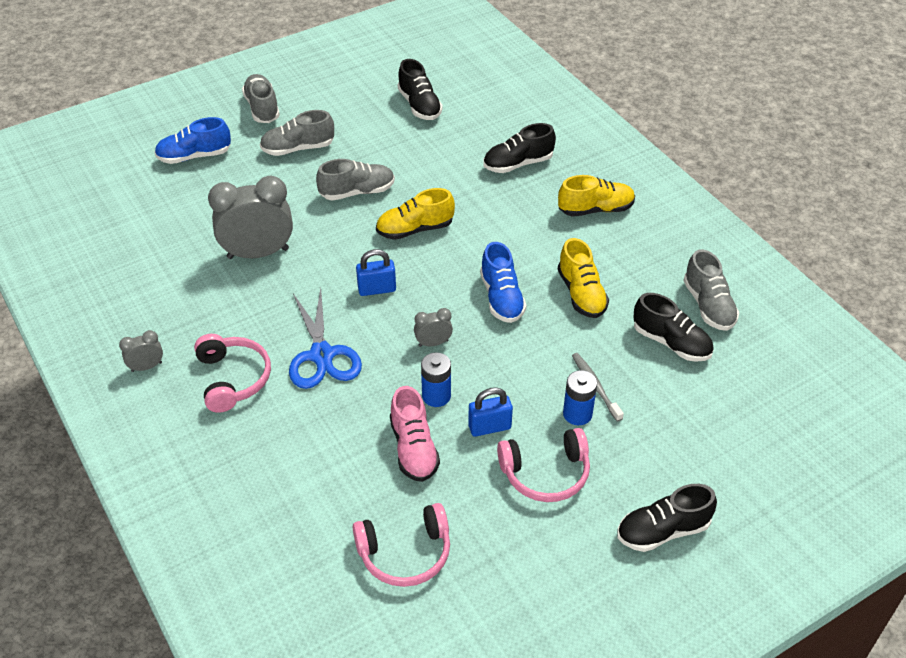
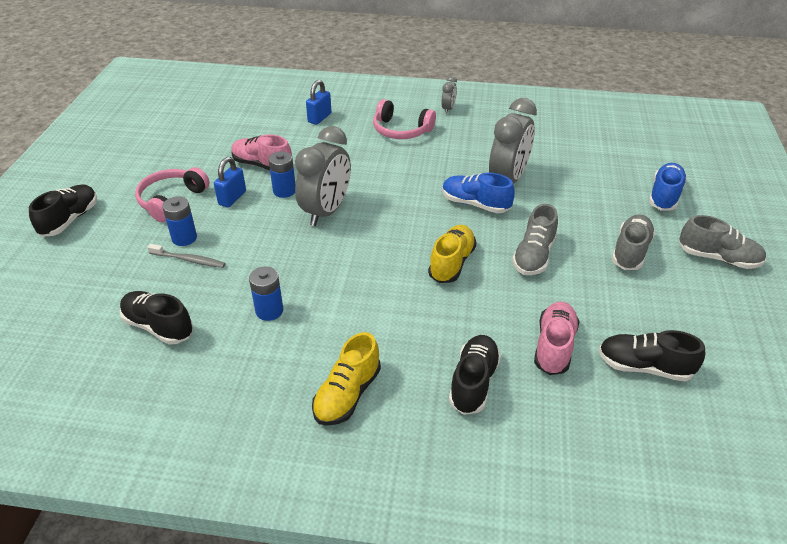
camera: 130 degrees right, 5 degrees down
(322, 355) = (377, 165): blue scissors -> none
(377, 289) = (408, 212): blue padlock -> blue padlock (319, 118)
(405, 553) = (210, 134): pink headphones -> none
(433, 343) = (326, 211): grey clock -> grey clock, size x2.18
(445, 145) = (554, 346): none -> pink shoe
(501, 298) = (323, 265): blue shoe -> blue shoe (475, 204)
(581, 294) = (269, 311): yellow shoe -> blue battery
(671, 343) = (158, 326): black shoe -> black shoe turned 45 degrees clockwise
(708, 306) = (151, 381): grey shoe -> none

